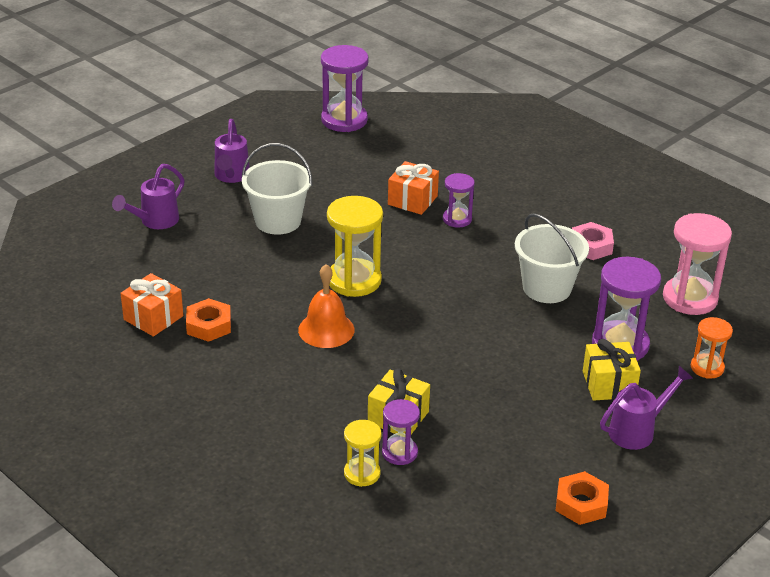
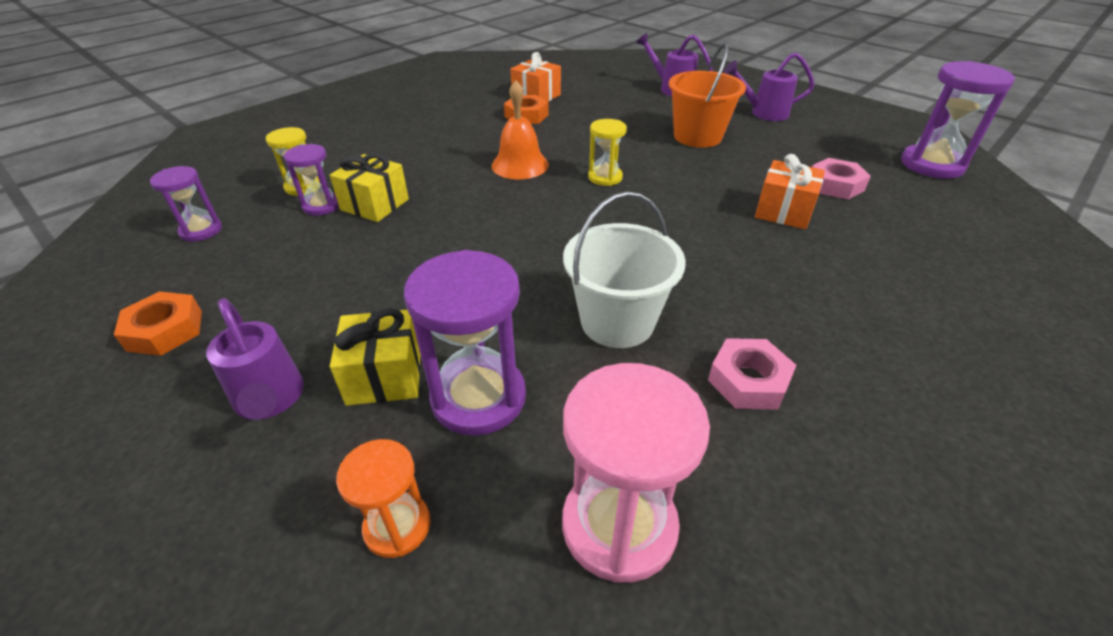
camera: 90 degrees right, 5 degrees up
(278, 221) = (697, 136): white bucket -> orange bucket
(354, 280) = (605, 177): yellow hourglass -> yellow hourglass, size x0.57
(374, 169) = (835, 185): none -> pink nut
(457, 219) = (758, 244): purple hourglass -> purple hourglass (201, 230)

